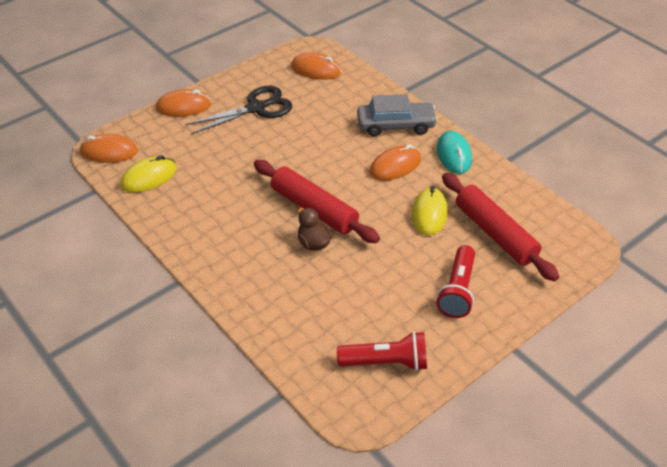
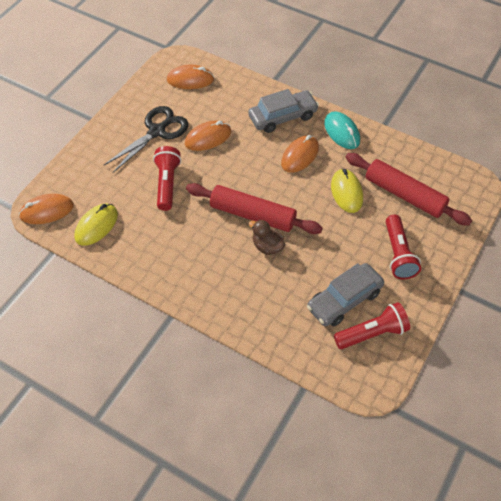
camera: 20 degrees left, 10 degrees up
(183, 107) = (91, 147): orange mouse -> orange mouse (208, 138)
(240, 157) = (167, 184): none -> red flashlight
(371, 319) = (344, 300): none -> grey car

